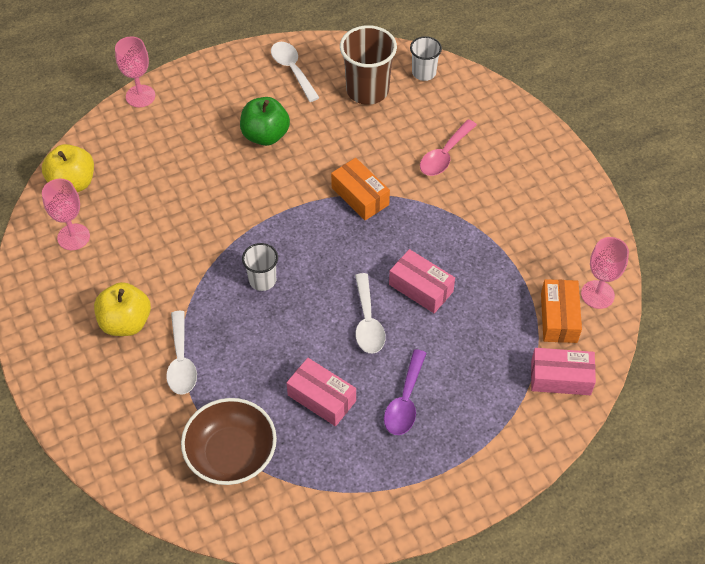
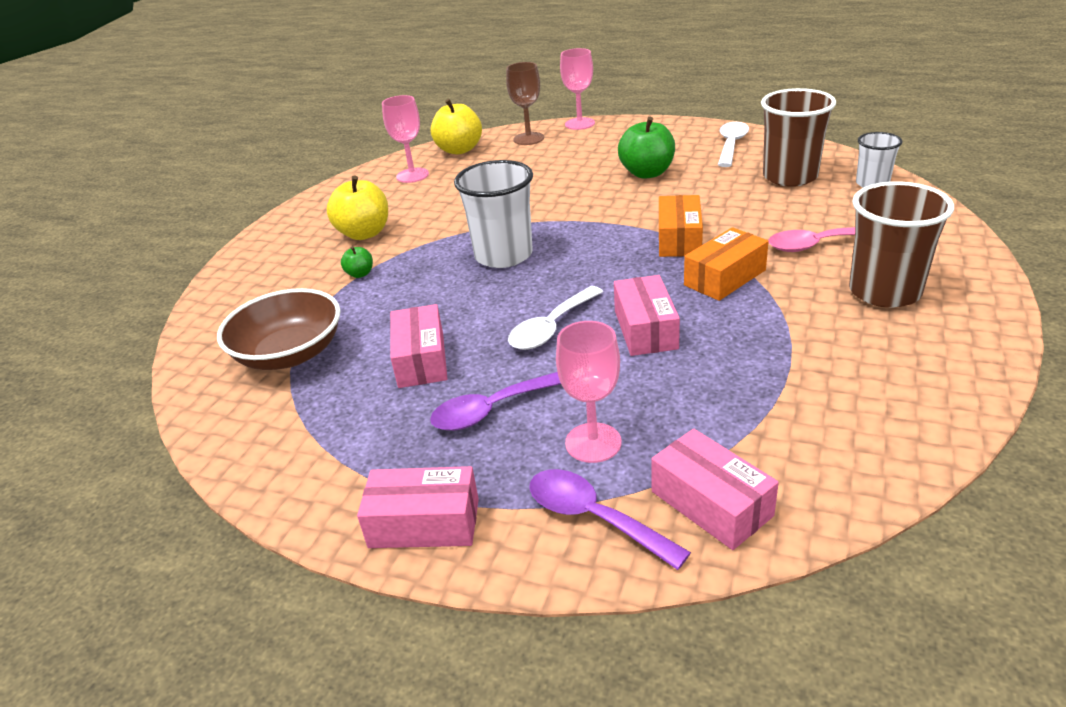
camera: 50 degrees right, 20 degrees down
(118, 138) = (528, 139): none -> brown goblet
(181, 361) = (360, 274): white spoon -> green apple
(262, 280) = (503, 255): white cup -> white cup, size x1.75
(454, 487) = (424, 523): none -> pink box
(512, 178) = (884, 292): none -> brown cup
(522, 423) = (594, 517): none -> purple spoon
(558, 318) = (789, 441): orange box -> orange box (724, 277)
(597, 294) = (882, 448): pink goblet -> pink goblet (593, 443)

